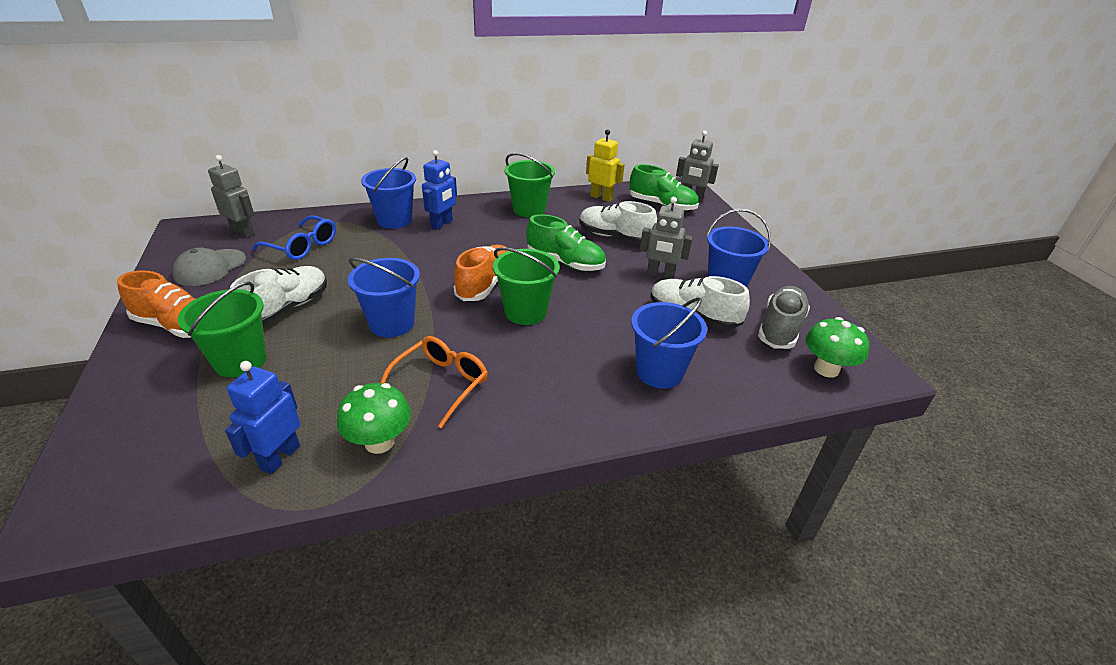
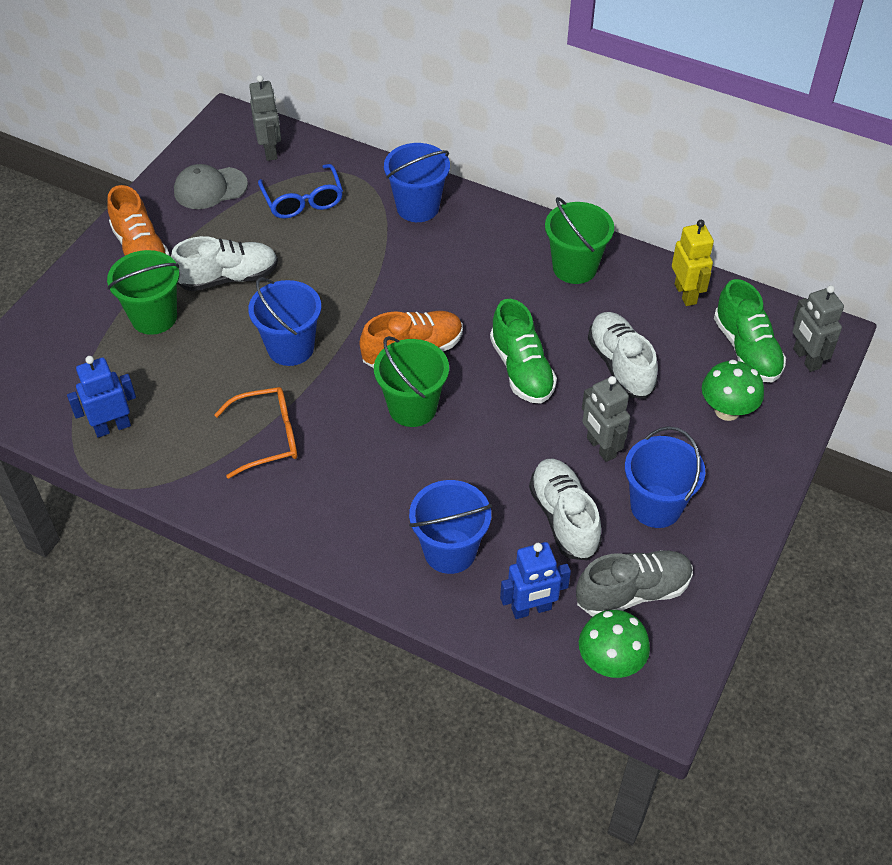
camera: 45 degrees right, 15 degrees up
(379, 442) = (179, 460): green mushroom -> green mushroom (727, 410)
(442, 224) = (458, 239): blue robot -> blue robot (531, 609)

